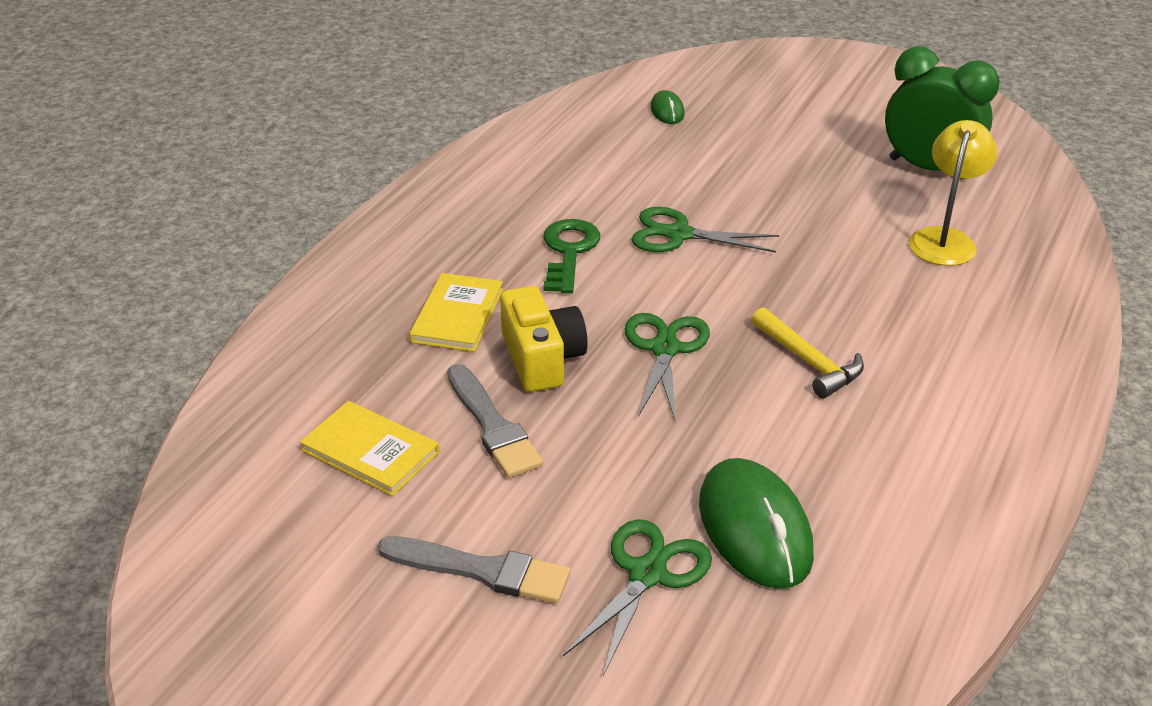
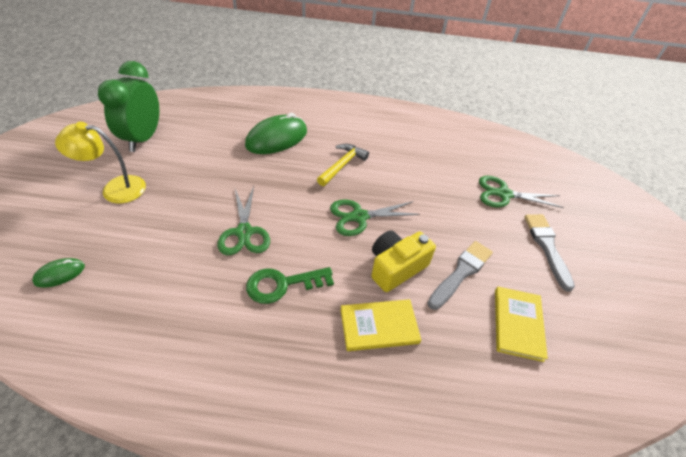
camera: 115 degrees left, 10 degrees up
(754, 528) = (457, 168): green mouse -> green mouse (276, 138)
(944, 239) = (218, 130): yellow lamp -> yellow lamp (115, 189)

